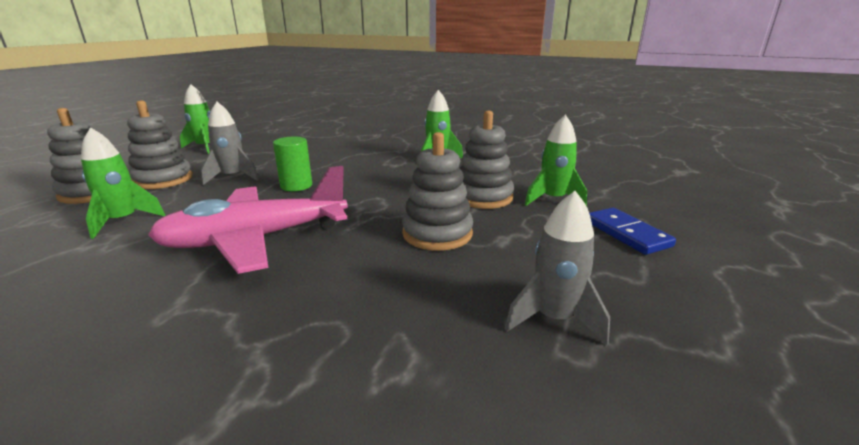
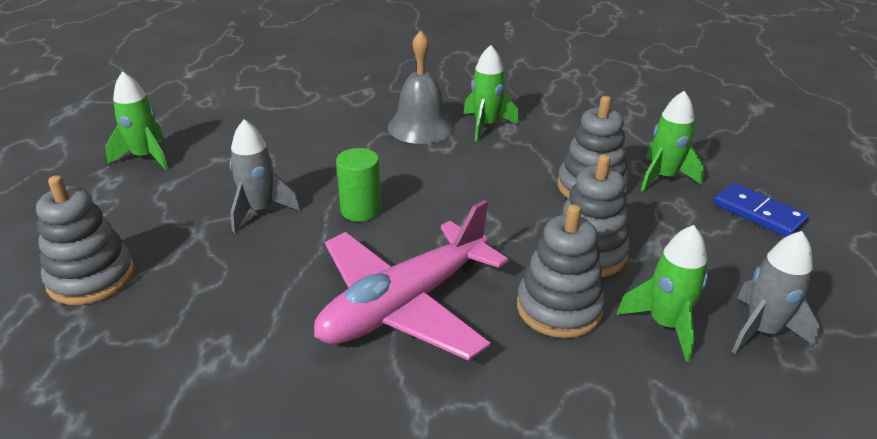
camera: 20 degrees left, 10 degrees up
(123, 221) = (205, 316): green rocket -> green rocket (665, 325)
(163, 180) = (164, 233): grey stacking toy -> grey stacking toy (559, 308)
(390, 153) = (421, 126): none -> grey bell

